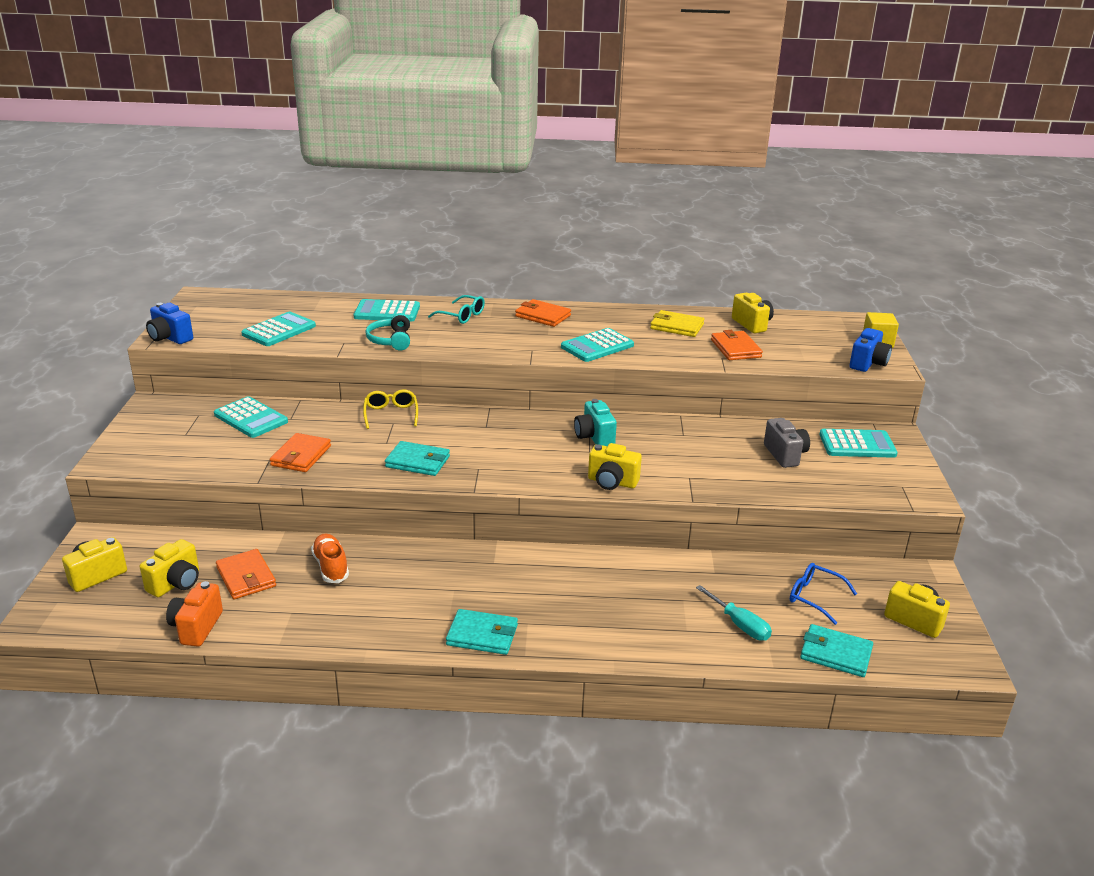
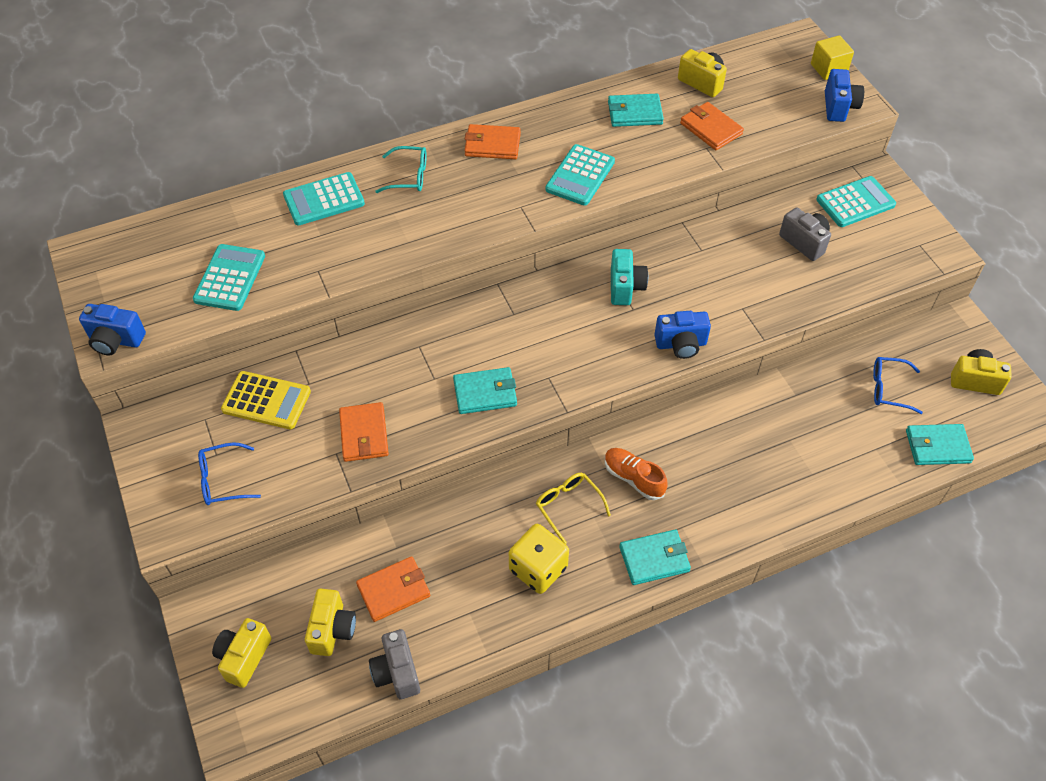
camera: 25 degrees left, 25 degrees up
(175, 448) = (223, 480): none -> blue glasses
(196, 627) = (397, 672): orange camera -> grey camera
(246, 577) = (393, 590): orange wallet -> orange wallet turned 60 degrees counterclockwise
(251, 418) = (266, 401): turquoise calculator -> yellow calculator
(331, 567) = (463, 541): orange shoe -> orange shoe (633, 478)
(375, 605) = (538, 568): none -> yellow dice
(390, 340) = (365, 247): turquoise headphones -> none
(391, 414) = (407, 334): yellow glasses -> yellow glasses (568, 506)
(594, 437) = (625, 287): turquoise camera -> turquoise camera turned 135 degrees counterclockwise
(612, 482) = (681, 344): yellow camera -> blue camera
(676, 327) = (635, 113): yellow wallet -> turquoise wallet
(739, 624) = (849, 448): turquoise screwdriver -> none

